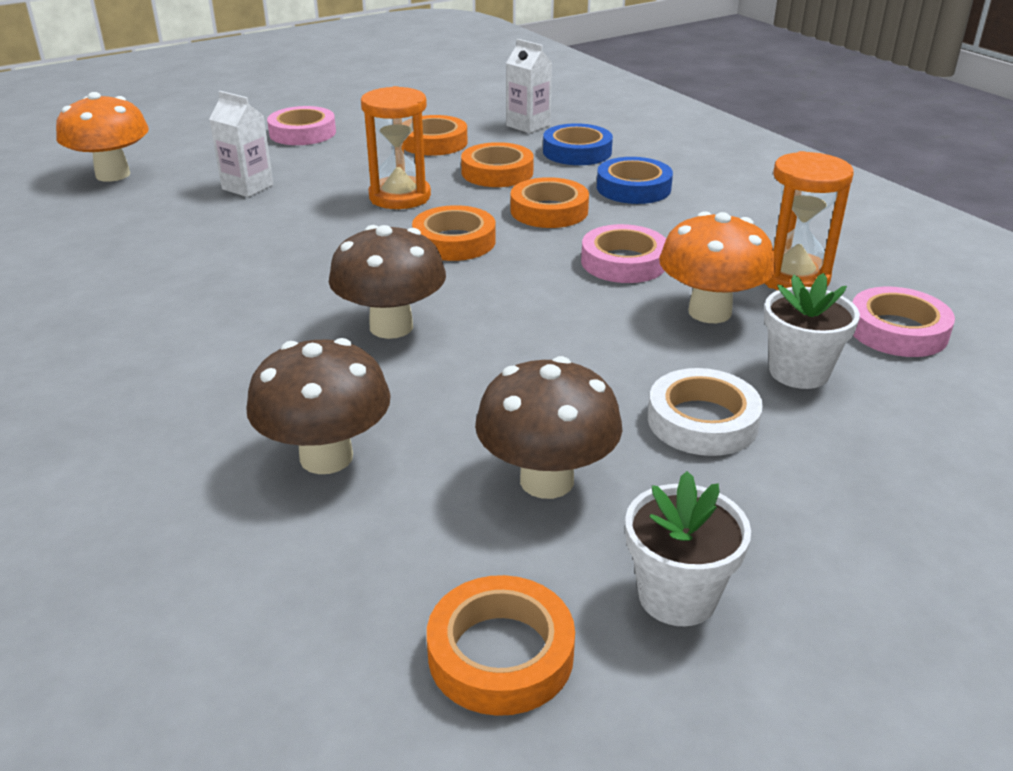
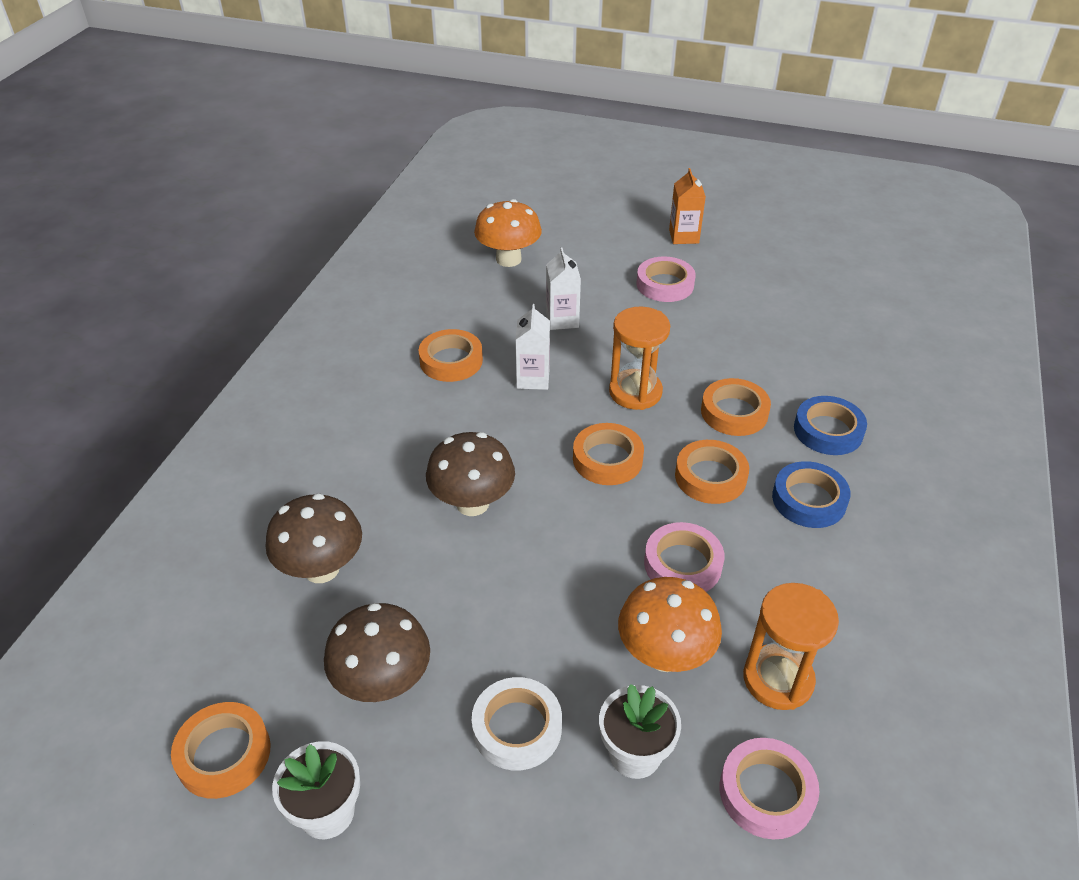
camera: 50 degrees right, 10 degrees up
(265, 103) = (684, 236): none -> orange carton
(434, 142) = (737, 350): orange tape -> orange tape (451, 361)
(528, 125) = (836, 376): white carton -> white carton (533, 379)

